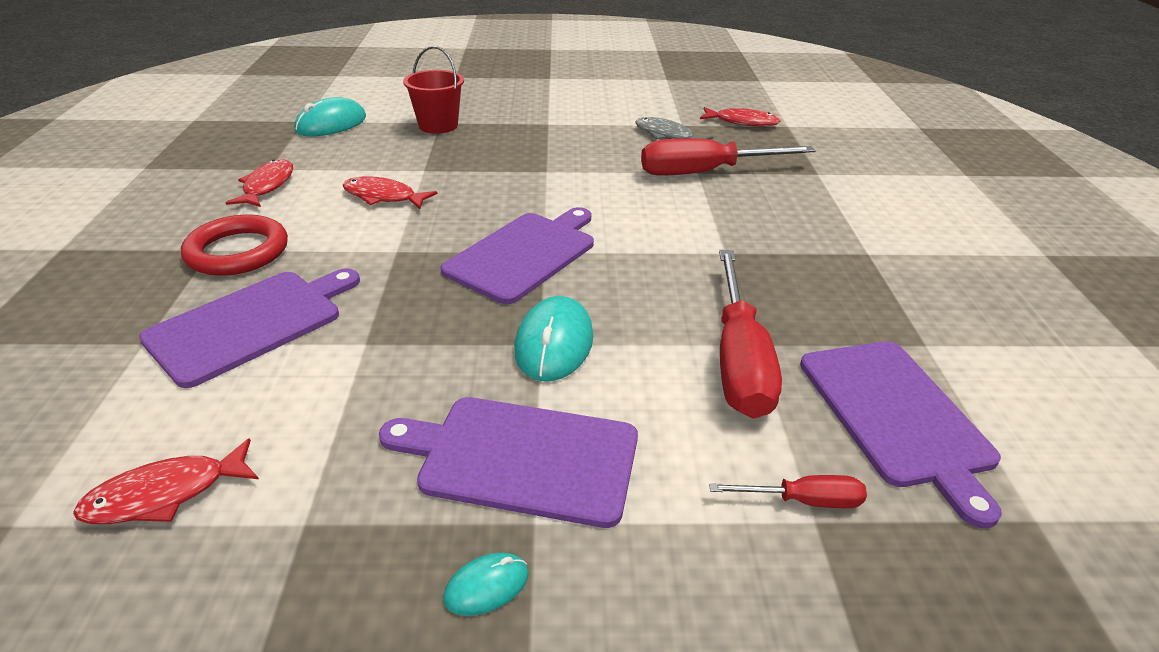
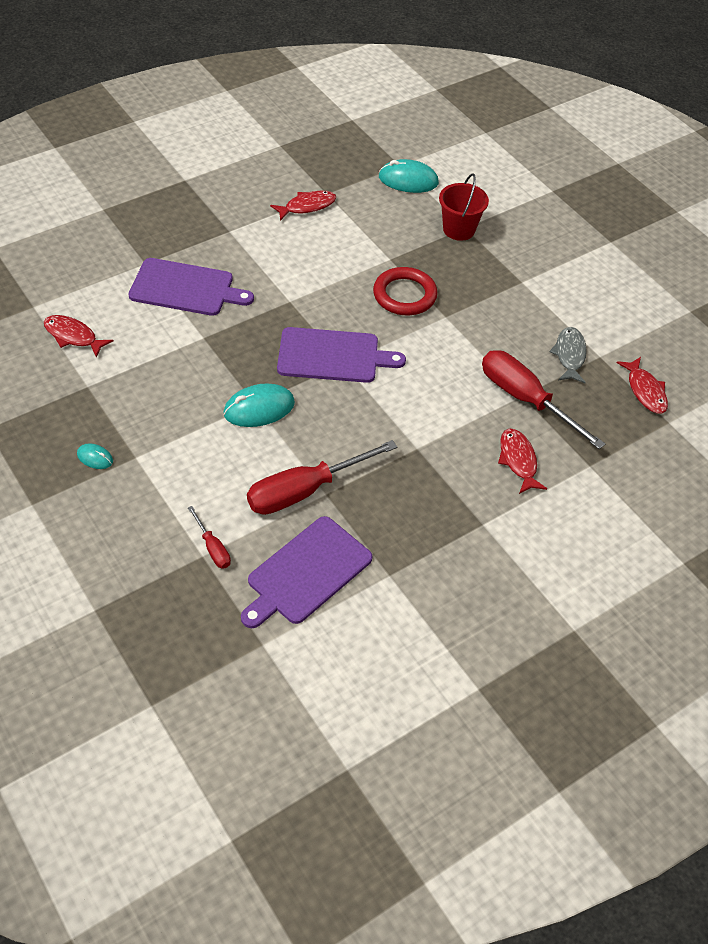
camera: 55 degrees right, 15 degrees up
(237, 252) = (236, 242): red ring -> red ring (404, 295)
(383, 197) = (340, 261): red fish -> red fish (518, 460)
(521, 458) = (168, 435): purple cutting board -> none

